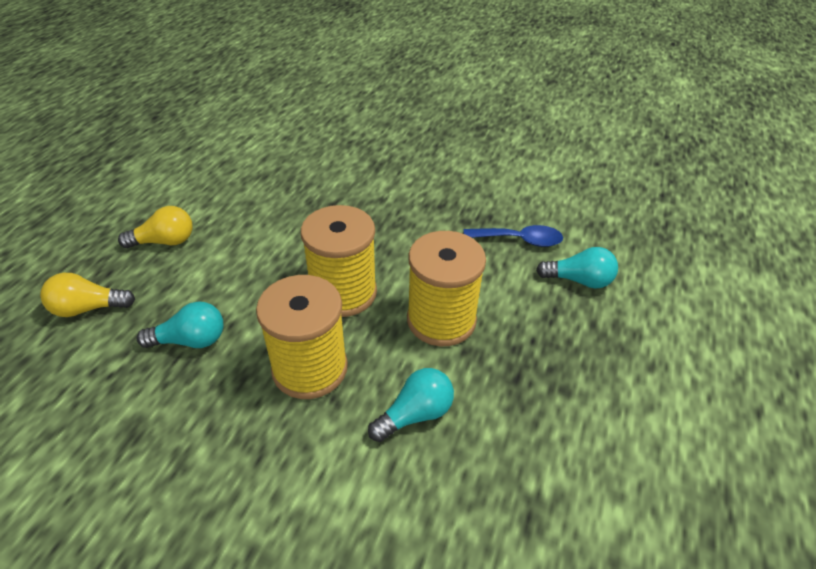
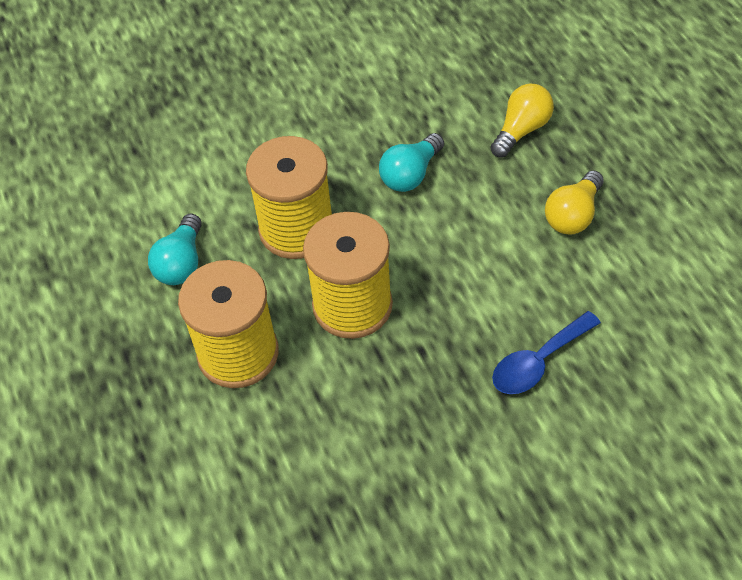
camera: 140 degrees right, 10 degrees up
(519, 240) = (249, 525): blue spoon -> blue spoon (538, 362)
(579, 280) = (141, 519): turquoise light bulb -> none

